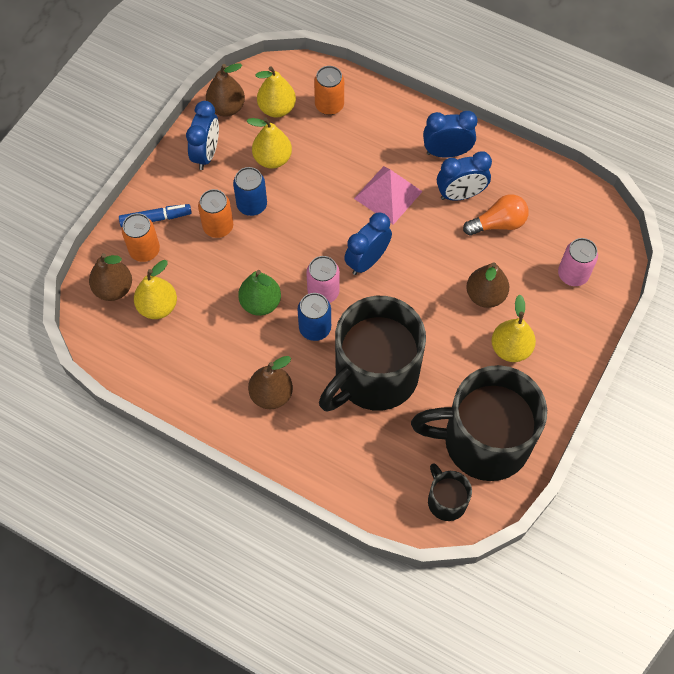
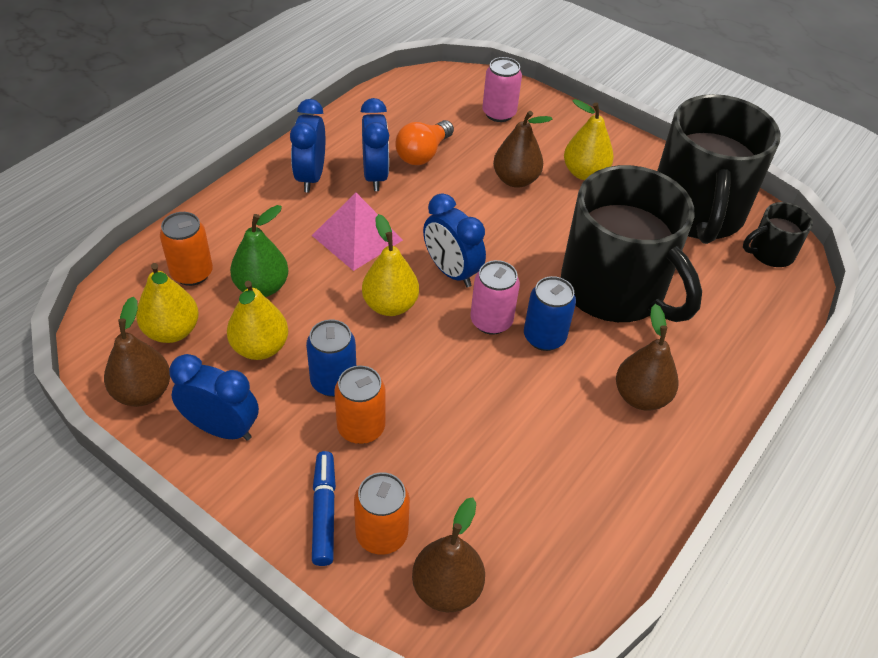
camera: 85 degrees left, 15 degrees down
(158, 306) = (489, 524): yellow pear -> yellow pear (390, 305)
(260, 303) = (499, 391): green pear -> green pear (262, 287)
(498, 224) = (423, 154): orange light bulb -> orange light bulb turned 135 degrees counterclockwise

